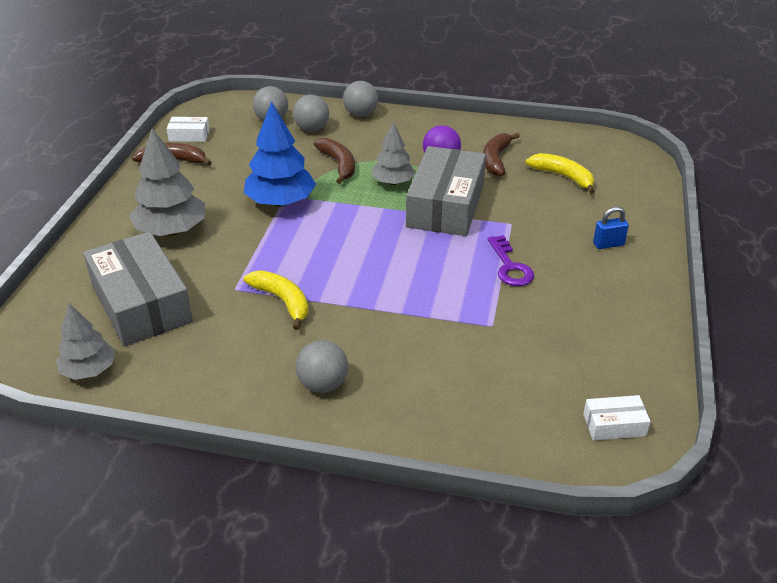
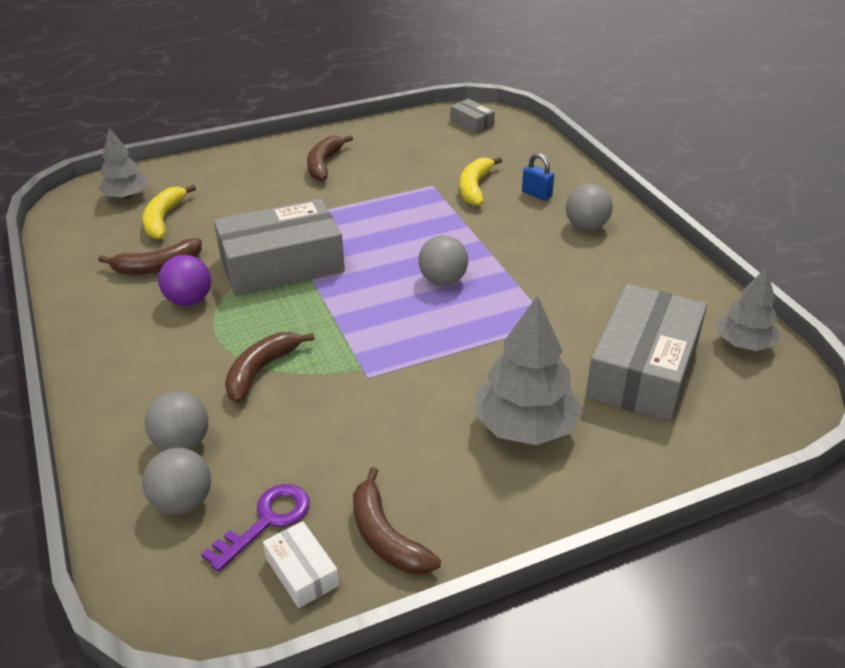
camera: 125 degrees left, 0 degrees up
(280, 202) = (383, 374): blue tree -> none
(282, 301) = (530, 288): yellow banana -> yellow banana (475, 187)
(361, 114) = (103, 417): grey ball -> grey ball (443, 280)
(393, 182) = (265, 314): grey tree -> grey tree (126, 196)
(510, 267) = (347, 201): purple key -> purple key (266, 521)
(593, 279) = (324, 164): none -> brown banana
(608, 244) = (266, 170): blue padlock -> blue padlock (536, 194)
(614, 425) = (472, 122): white box -> grey box

